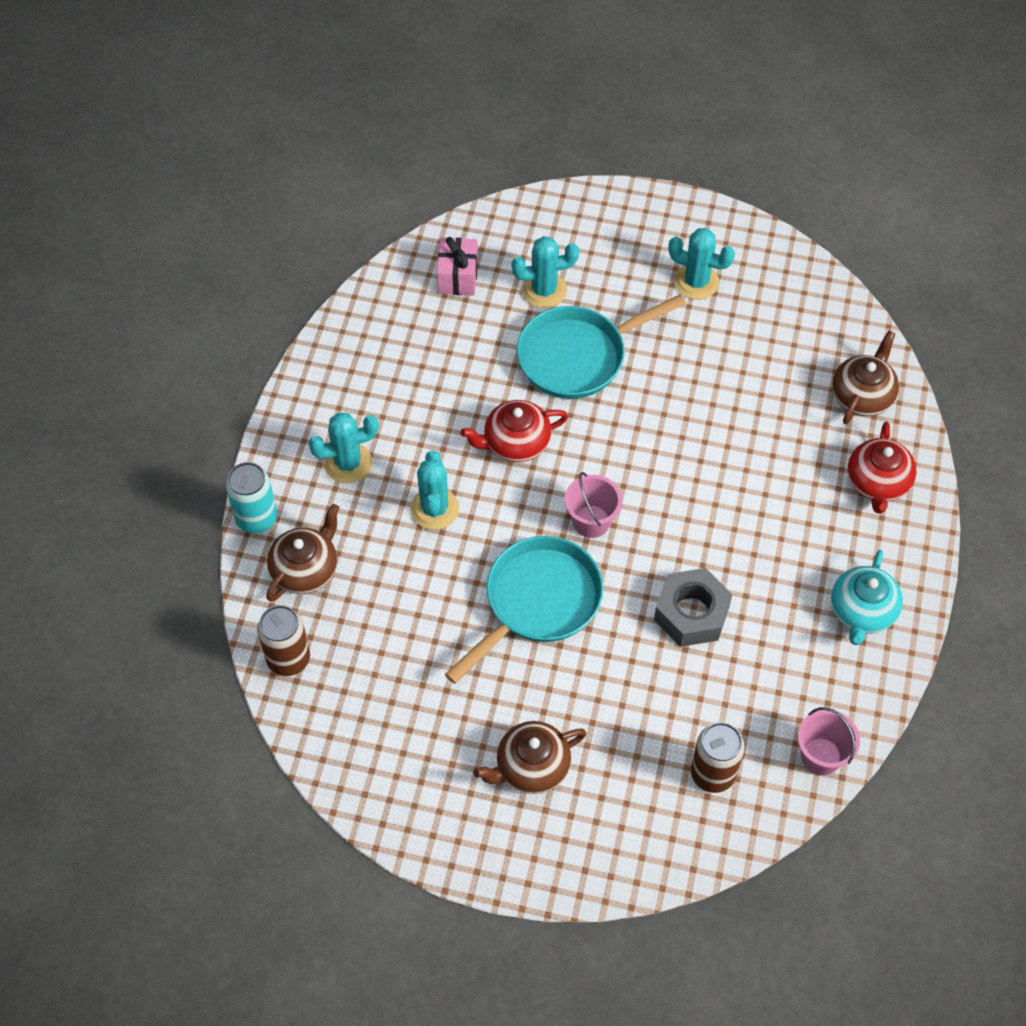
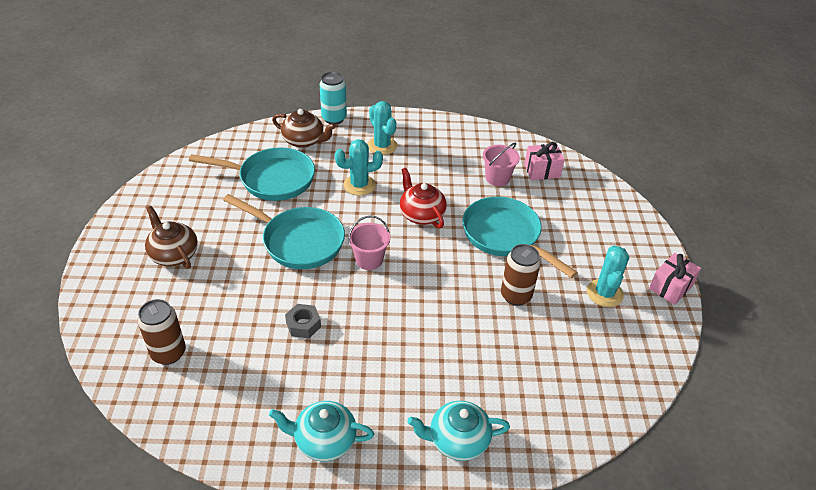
camera: 75 degrees right, 15 degrees down
(288, 659) = (243, 143): brown can -> brown can (516, 295)
(392, 624) = (272, 179): none -> turquoise pan
(544, 290) = (552, 212): turquoise cactus -> none
(691, 613) = (303, 325): grey nut -> grey nut, size x0.60
(699, 214) = (670, 287): none -> pink gift
(821, 756) = (184, 423): pink bucket -> pink bucket (497, 178)
(862, 396) = (544, 420): brown teapot -> none
(877, 483) = (457, 440): red teapot -> turquoise teapot

